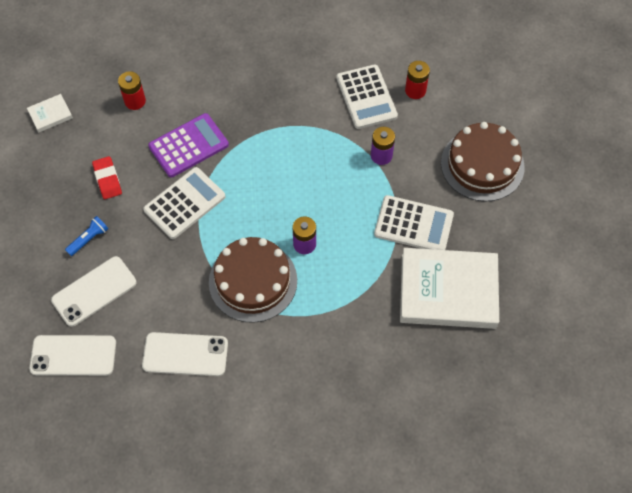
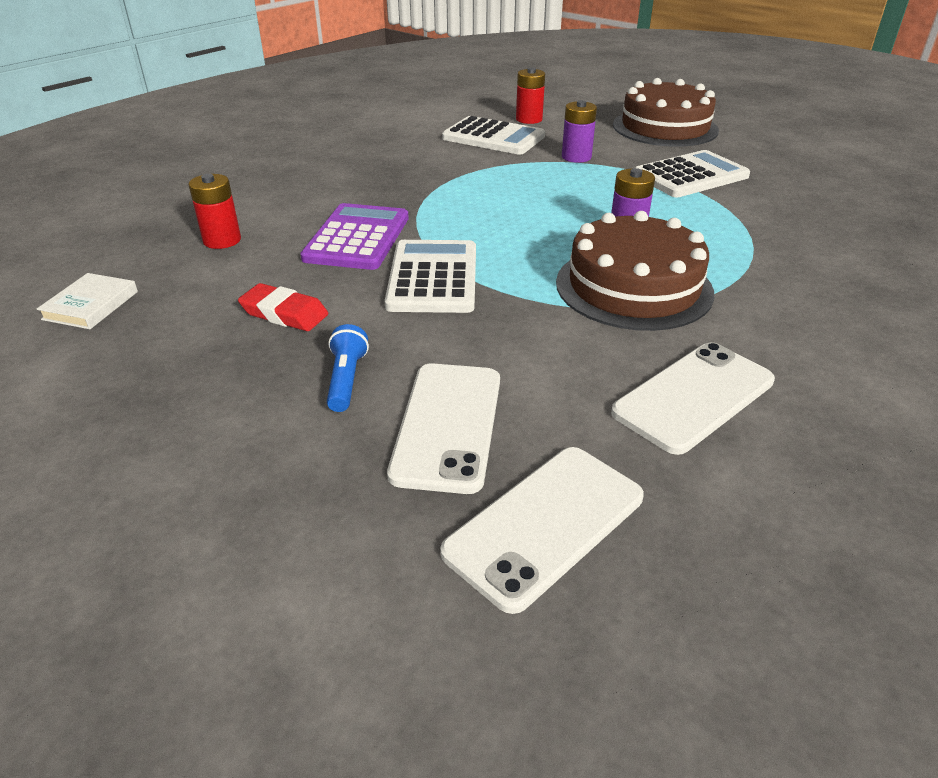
camera: 45 degrees left, 25 degrees down
(448, 291) = (806, 193): white book -> none

